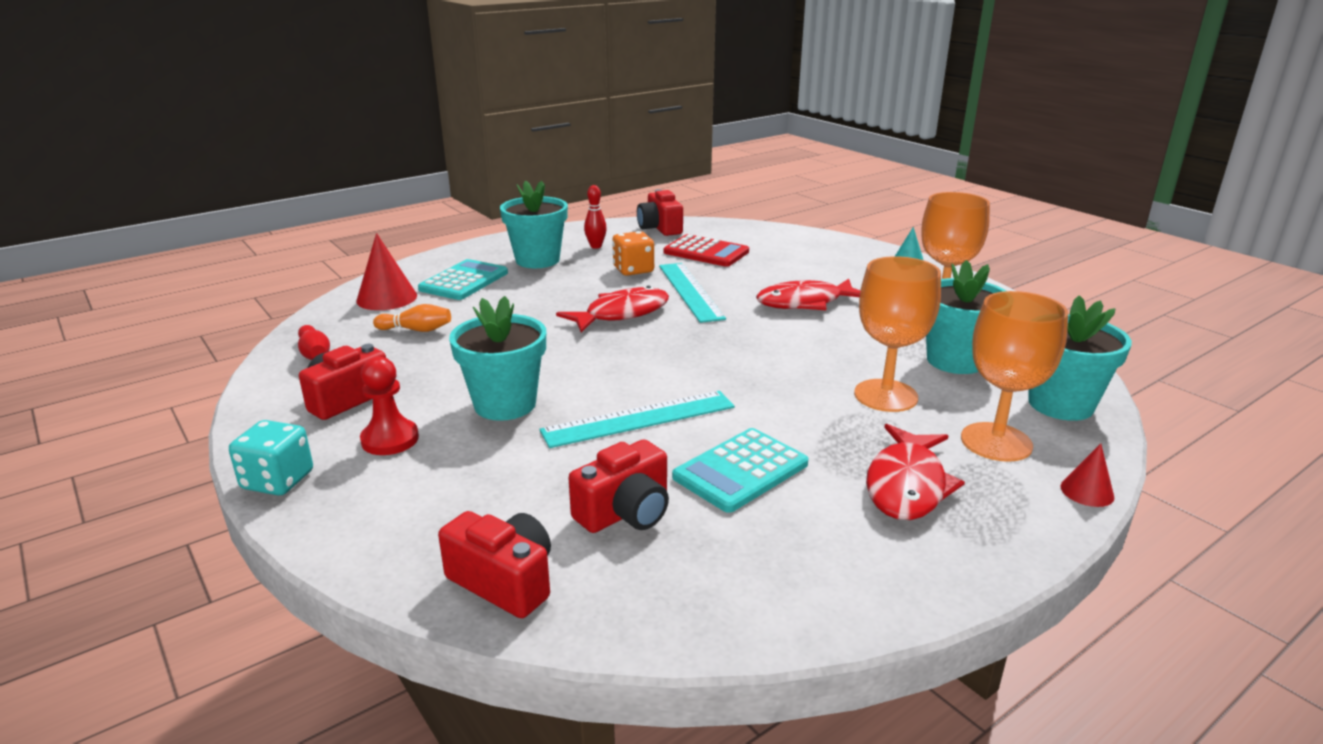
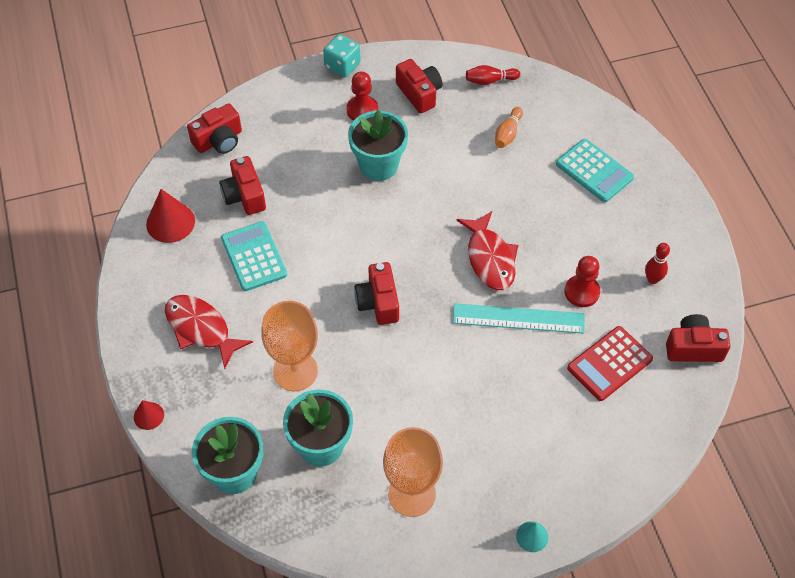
camera: 110 degrees right, 30 degrees up
(387, 298) = (574, 121): red cone -> red cone (170, 222)
(537, 260) = (628, 228): turquoise flower pot -> none
(633, 270) = (582, 292): orange dice -> red pawn
(639, 419) = (331, 226): turquoise ruler -> none
(736, 363) = (378, 302): none -> red camera
(805, 303) = (463, 393): red fish -> none
(996, 442) = (215, 402): orange goblet -> none

